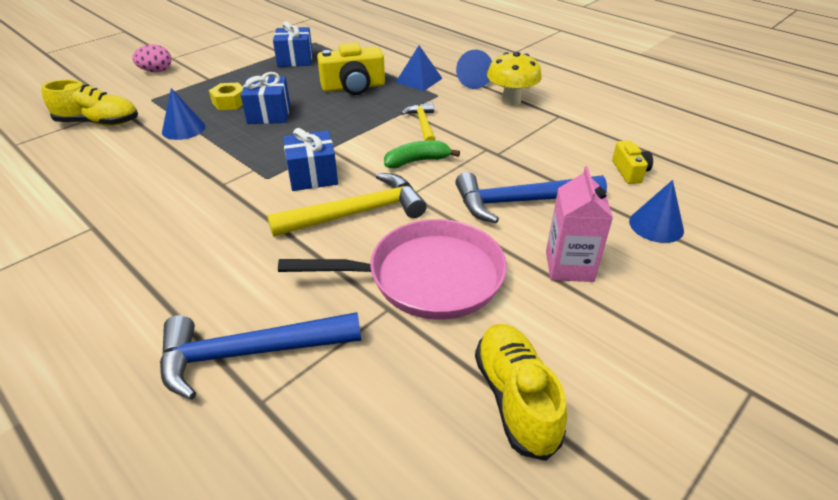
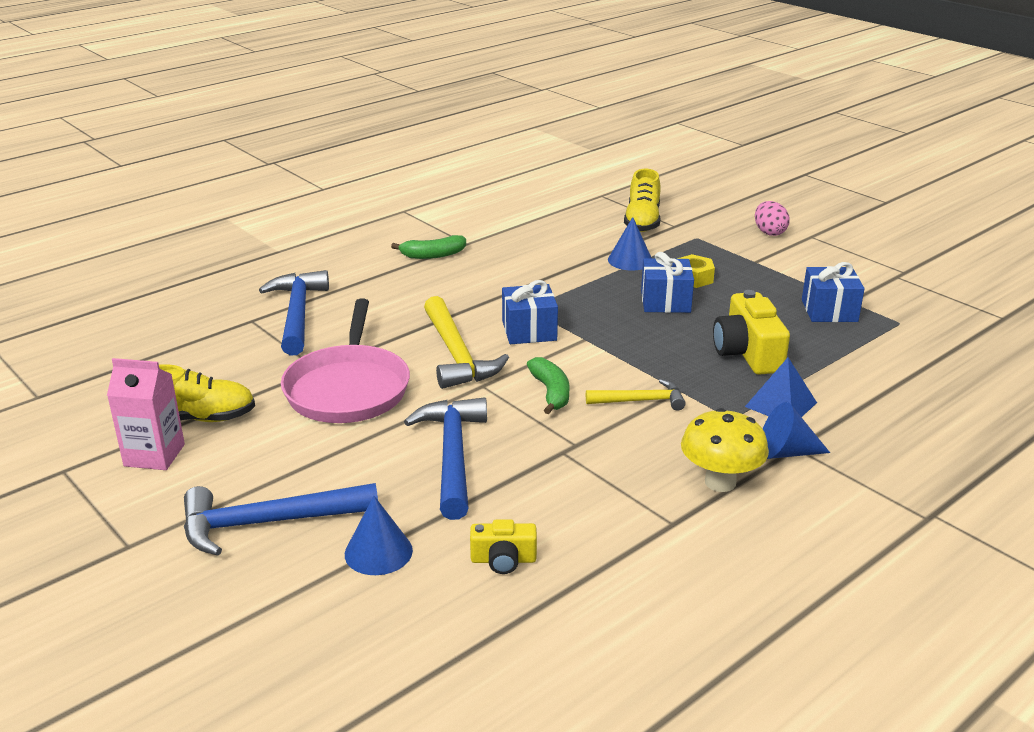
camera: 95 degrees right, 10 degrees down
(115, 251) = (433, 255): none -> green banana
(569, 266) = (331, 471): pink carton -> pink carton (154, 455)
(659, 293) = (269, 523): none -> blue hammer

